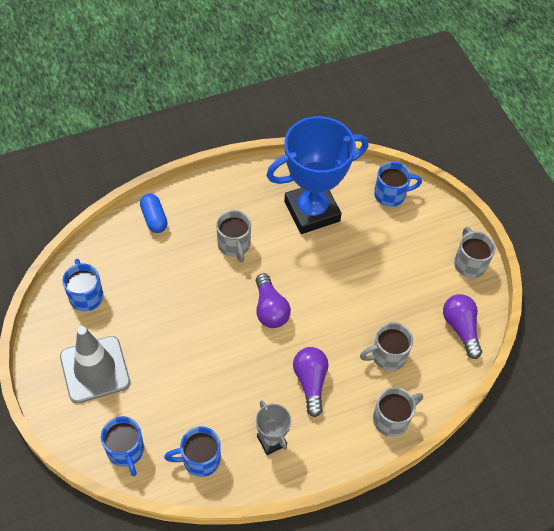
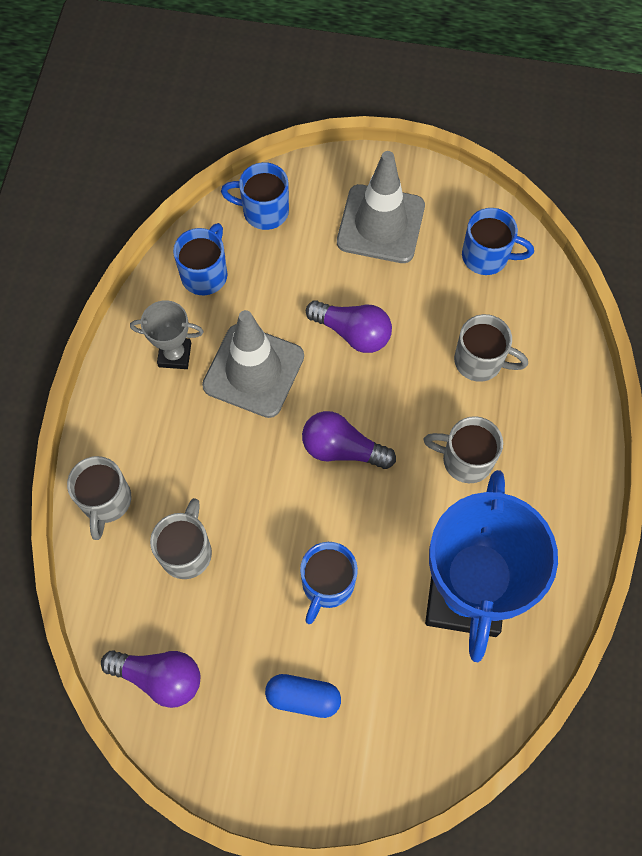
camera: 125 degrees right, 10 degrees up
(154, 218) = (563, 384): blue capsule -> blue capsule (303, 697)
(252, 386) = (253, 371): none -> grey traffic cone
(310, 382) = (214, 438): purple light bulb -> purple light bulb (353, 333)
(391, 194) = (431, 735): blue mug -> blue mug (327, 584)
(469, 263) = (246, 769): grey mug -> grey mug (480, 361)

